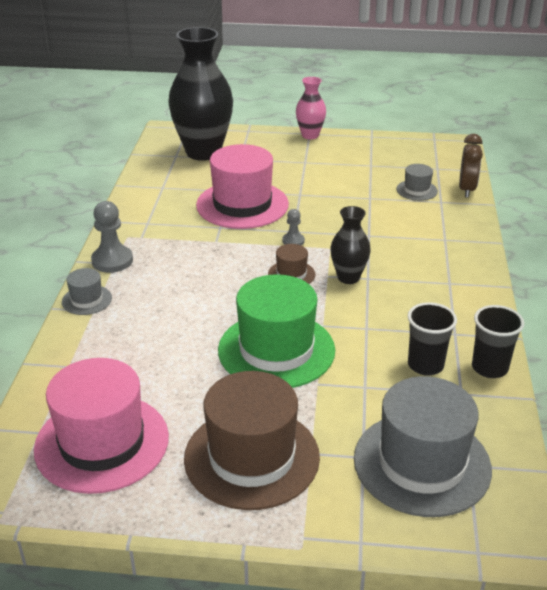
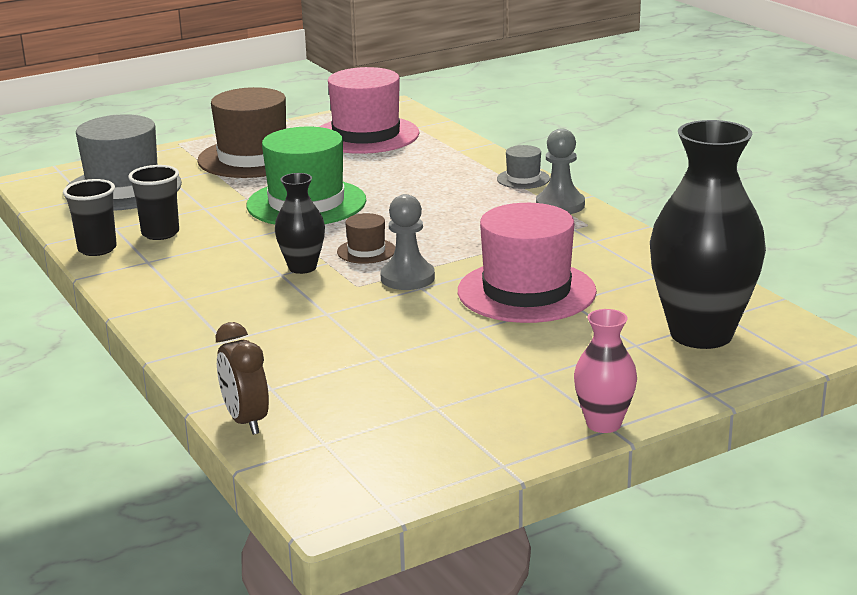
camera: 145 degrees right, 10 degrees down
(293, 241) = (407, 278): grey pawn -> grey pawn, size x1.79
(416, 190) = (322, 392): grey hat -> none

